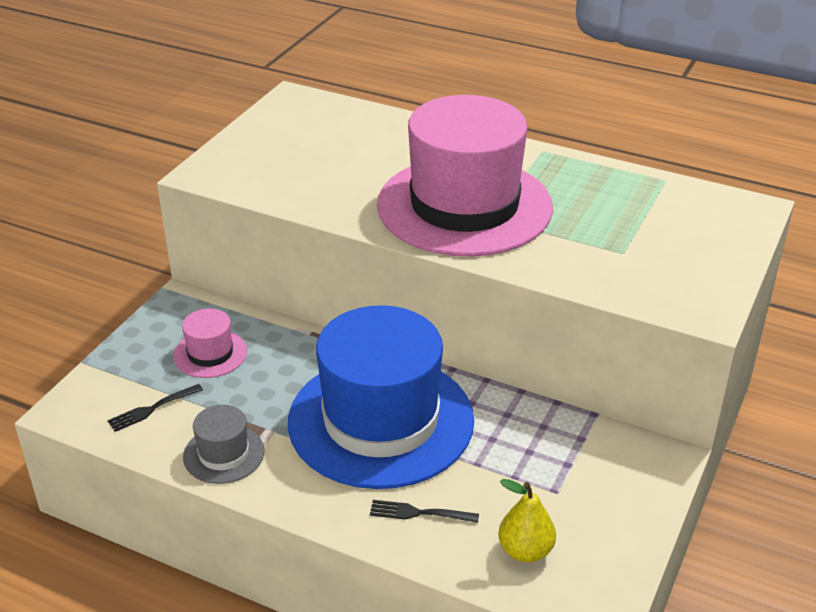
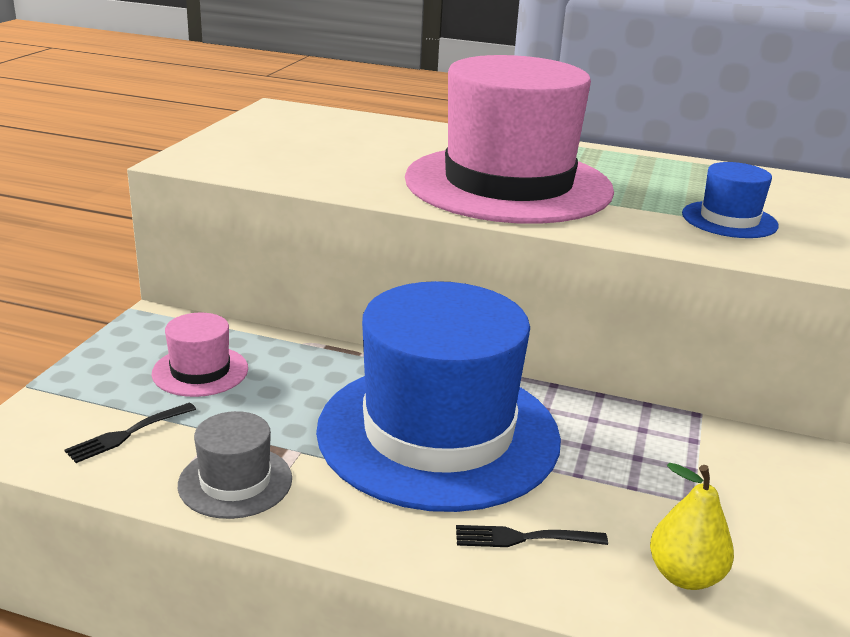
camera: 10 degrees left, 10 degrees down
(638, 254) = (729, 220): none -> blue hat

